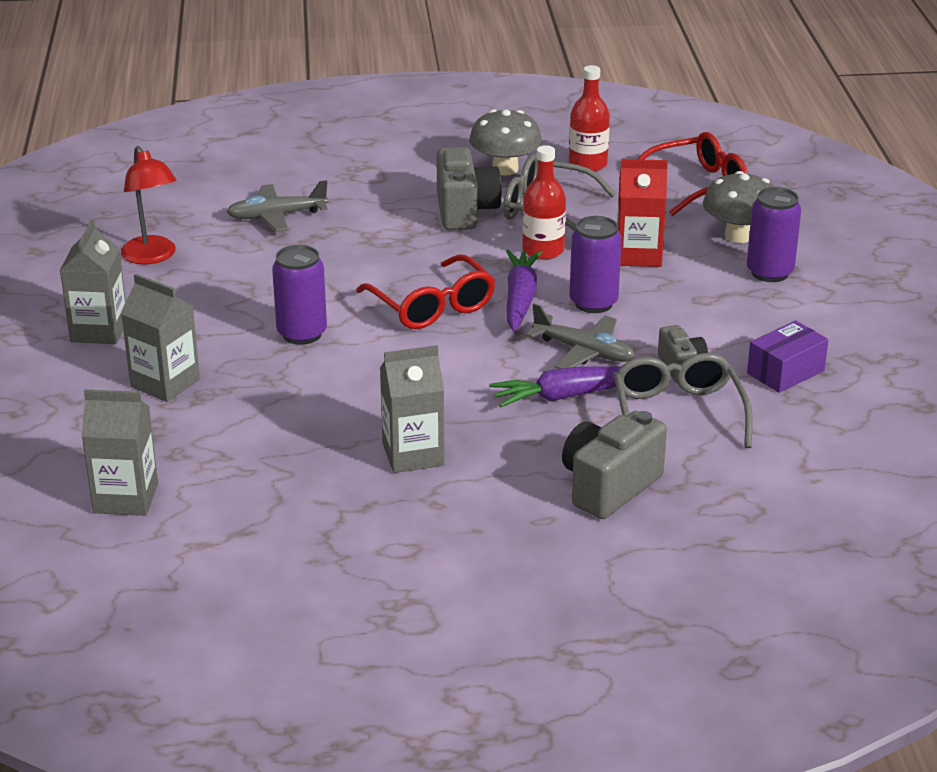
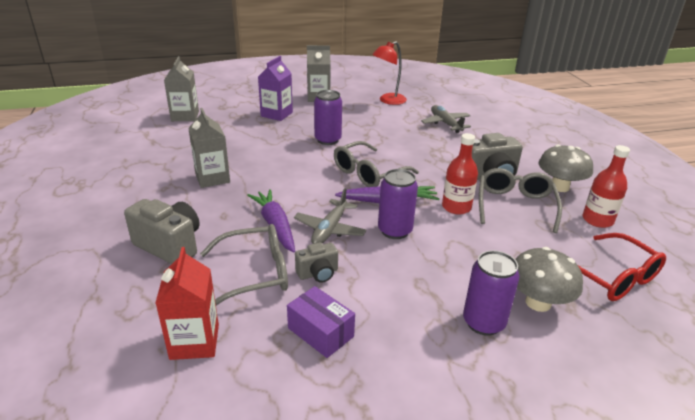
camera: 80 degrees right, 0 degrees up
(165, 383) = (276, 114): grey carton -> purple carton
(432, 306) = (368, 173): red glasses -> grey glasses
(638, 255) = (473, 248): red carton -> red carton (194, 342)

